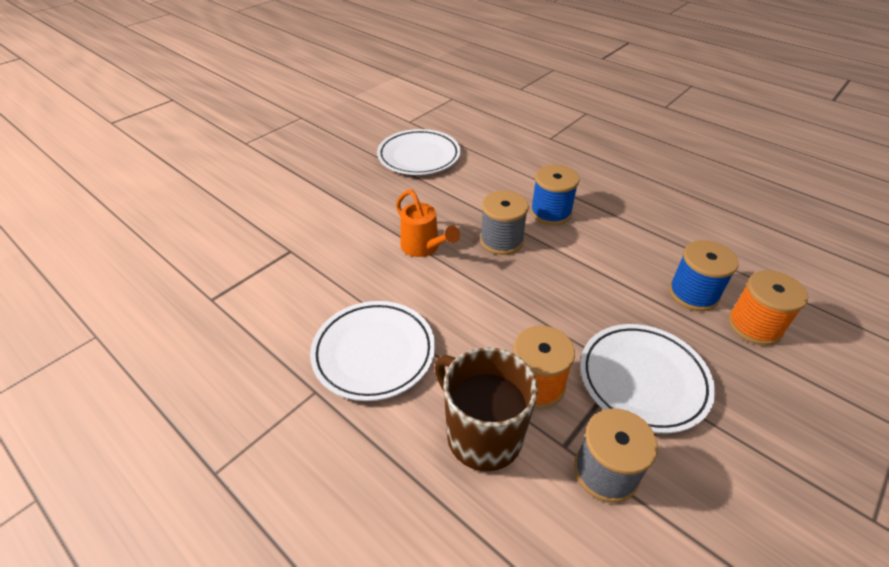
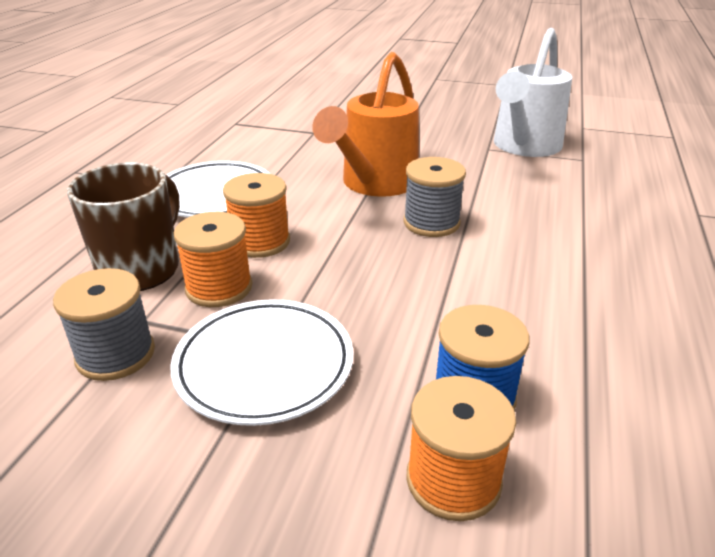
camera: 65 degrees right, 10 degrees down
(419, 156) = (524, 147): white plate -> white watering can
(423, 247) = (374, 184): orange watering can -> orange watering can, size x1.74
(478, 341) = (260, 242): none -> orange spool
(551, 212) = (524, 244): blue spool -> none

